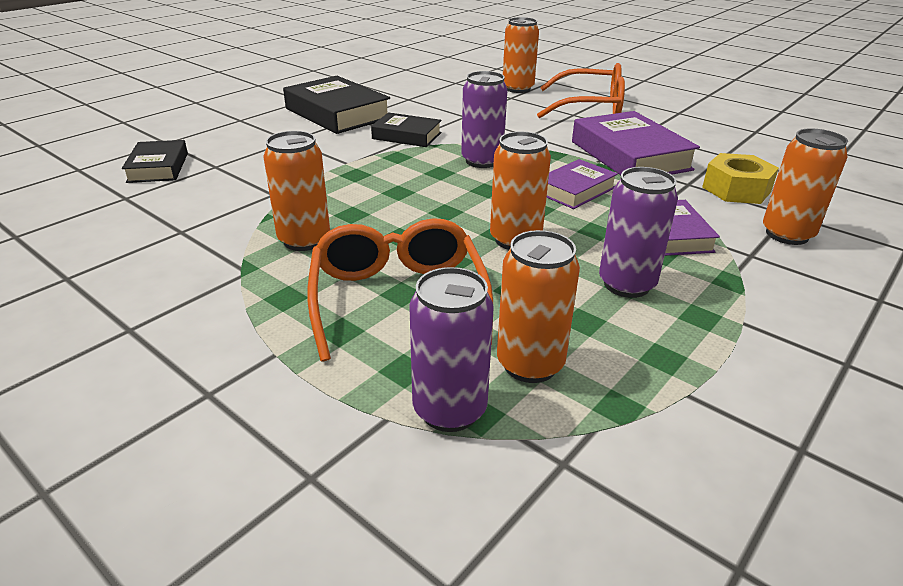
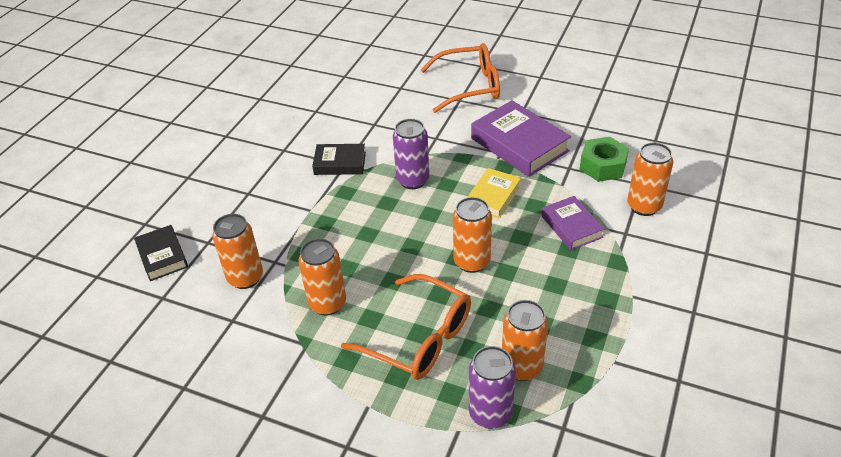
camera: 15 degrees left, 10 degrees up
(337, 113) = (266, 147): black book -> none
(398, 298) = (419, 338): orange glasses -> orange glasses turned 150 degrees clockwise
(517, 89) = (401, 73): orange can -> orange can (245, 278)
(575, 190) = (493, 197): purple book -> yellow book
(626, 284) = (556, 283): purple can -> none
(736, 189) = (602, 166): yellow nut -> green nut

